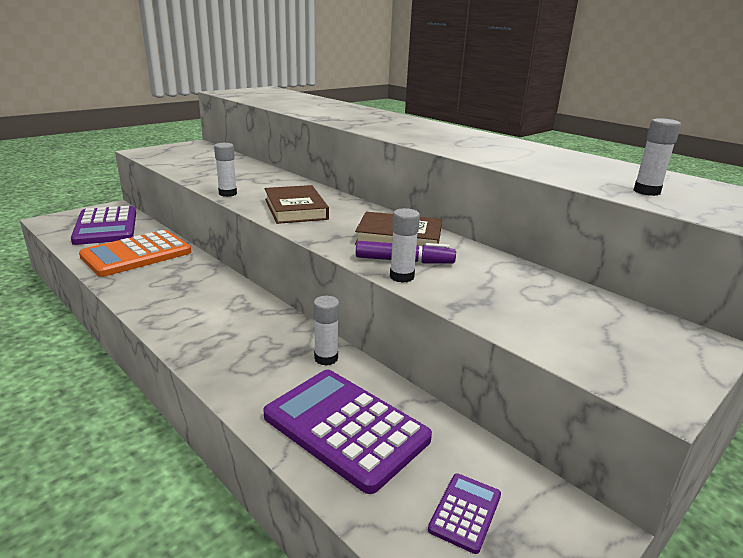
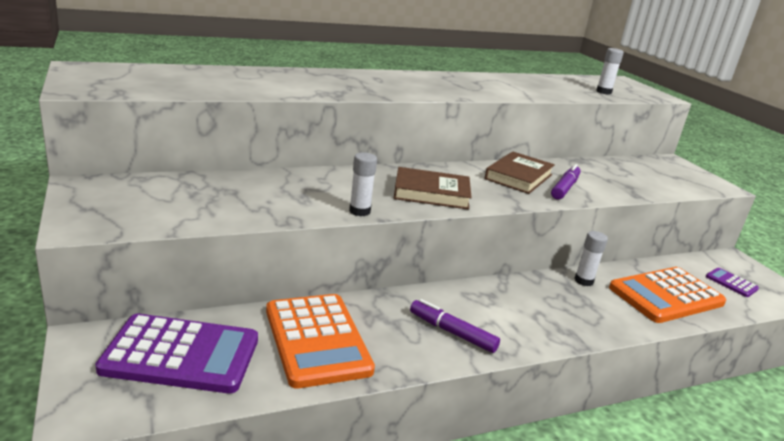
camera: 70 degrees left, 0 degrees up
(171, 297) = (452, 332): none -> purple marker
(345, 428) = (666, 296): purple calculator -> orange calculator
(402, 277) = (592, 196): white glue stick -> none

